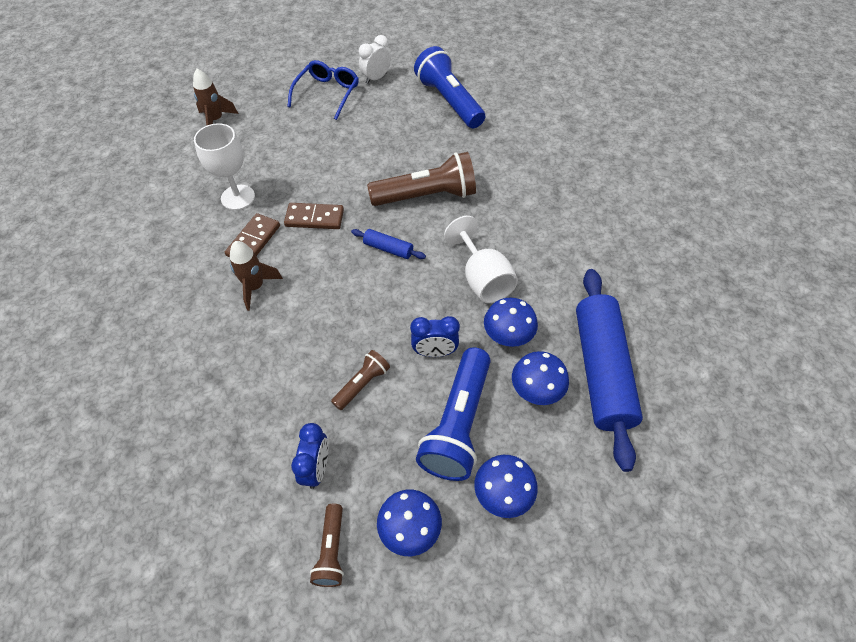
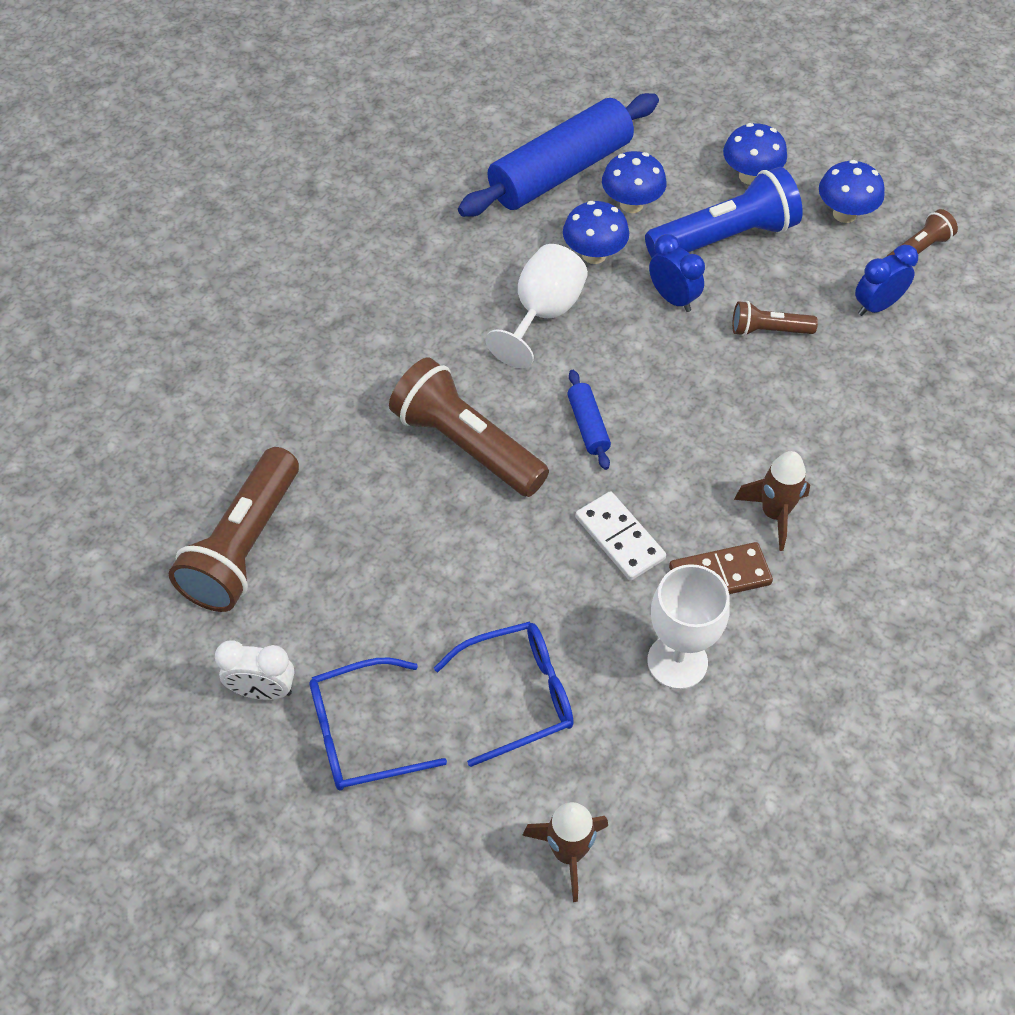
camera: 130 degrees left, 0 degrees up
(287, 142) = (519, 695): none -> blue glasses
(314, 218) = (620, 538): brown domino -> white domino
(449, 101) = (244, 546): blue flashlight -> brown flashlight

